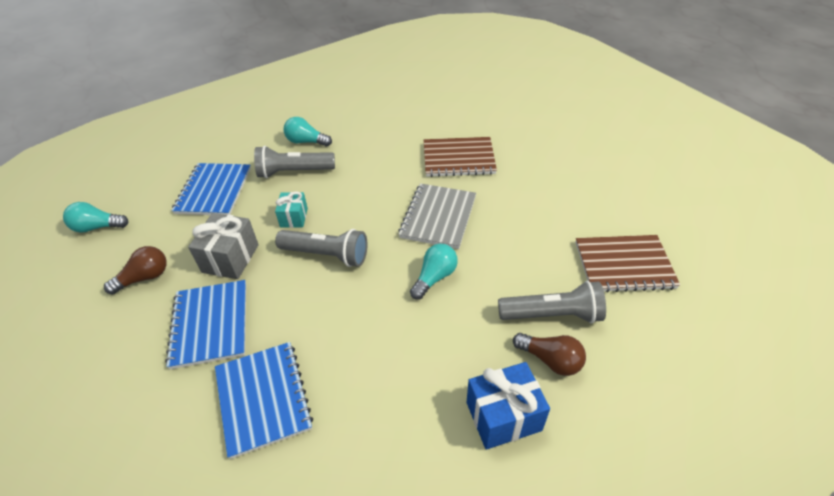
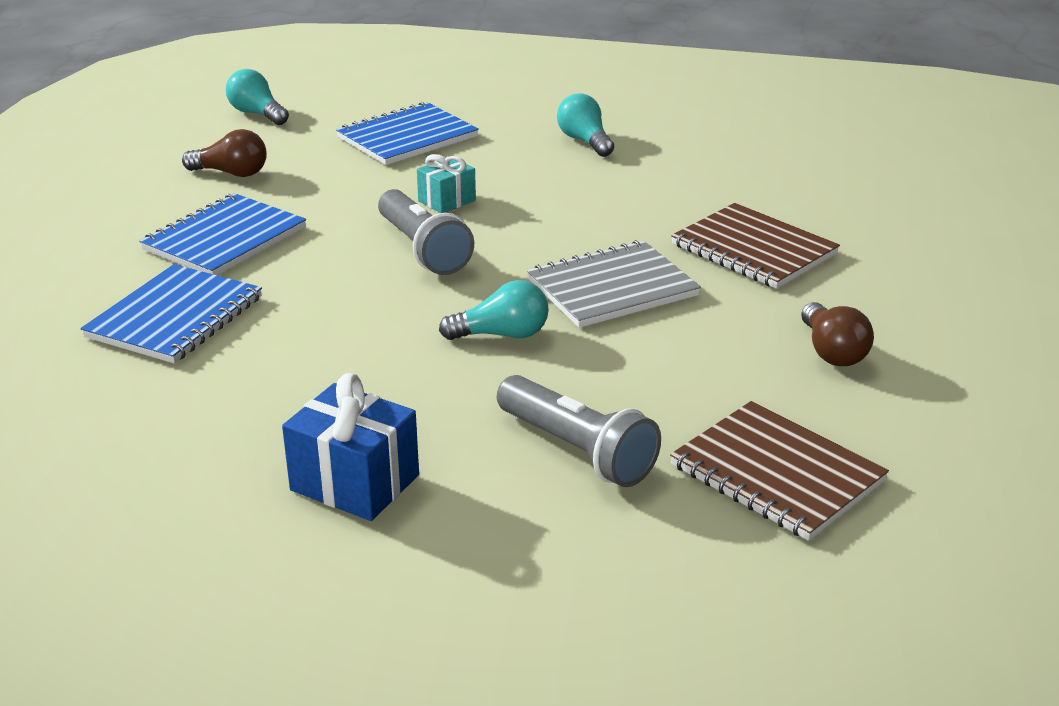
camera: 45 degrees right, 15 degrees down
(230, 258) = (327, 200): grey gift -> none
(294, 172) = (519, 162): grey flashlight -> none
(550, 360) = (494, 481): brown light bulb -> brown light bulb (832, 352)

